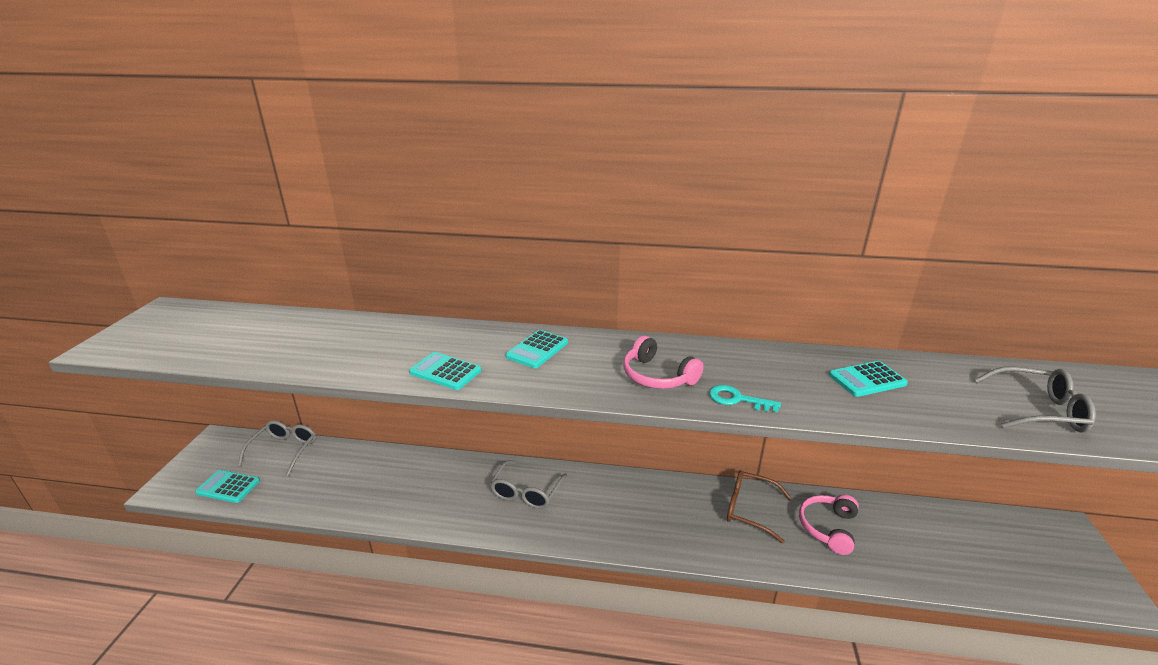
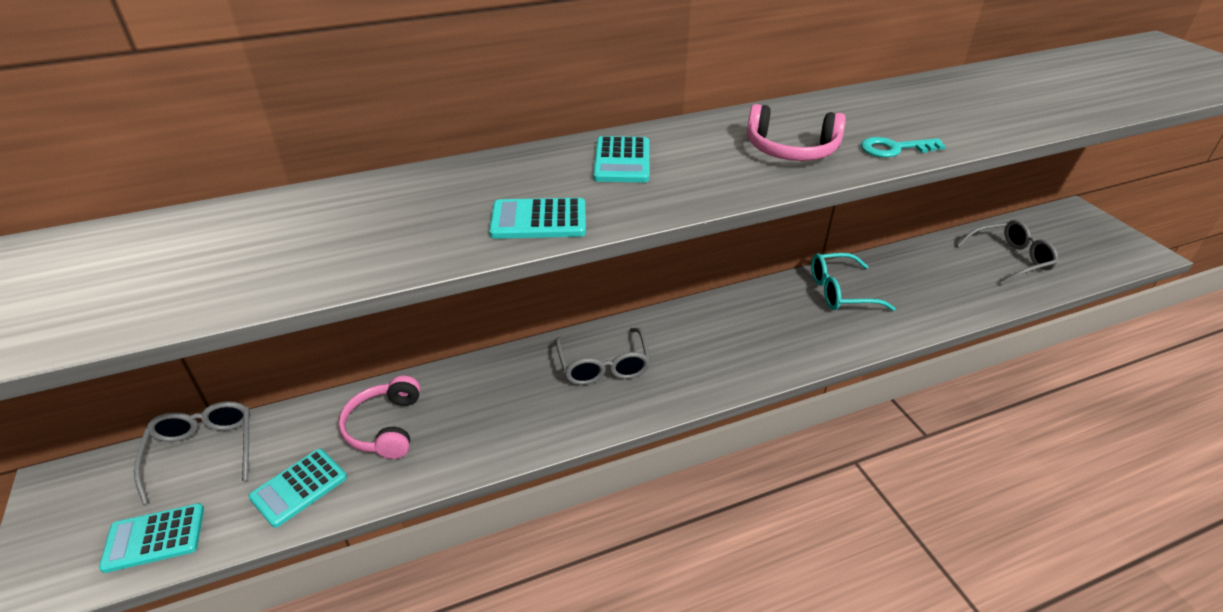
camera: 30 degrees left, 10 degrees up
(750, 509) = (841, 291): brown glasses -> turquoise glasses
(828, 527) = (917, 281): pink headphones -> pink headphones (385, 427)
(867, 379) = (975, 97): turquoise calculator -> turquoise calculator (299, 487)
(1037, 410) = (1121, 86): grey glasses -> grey glasses (1009, 259)

